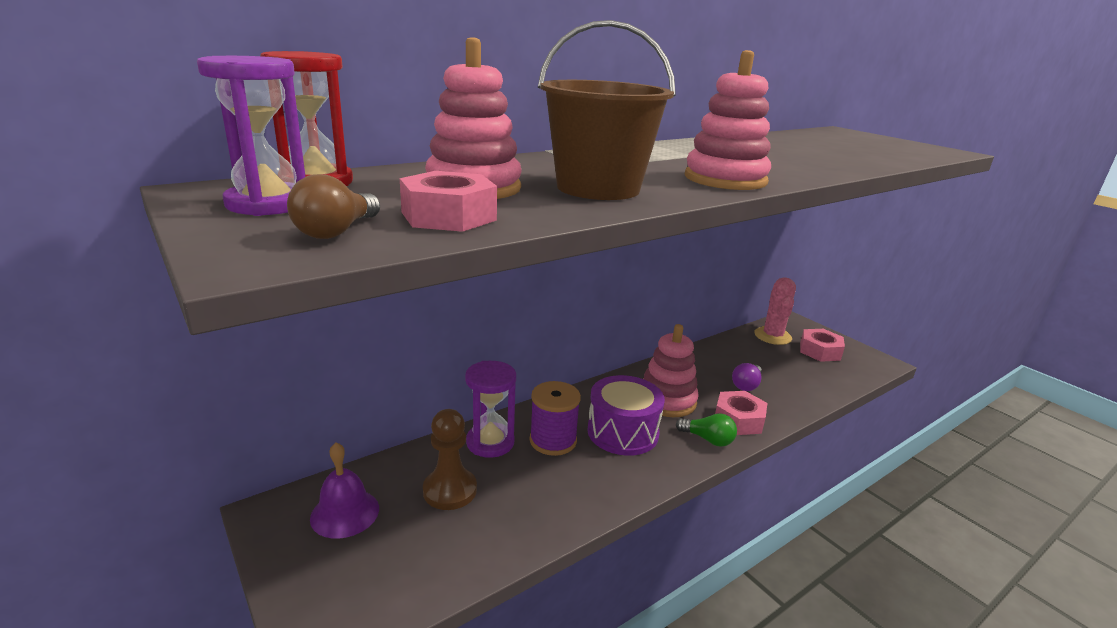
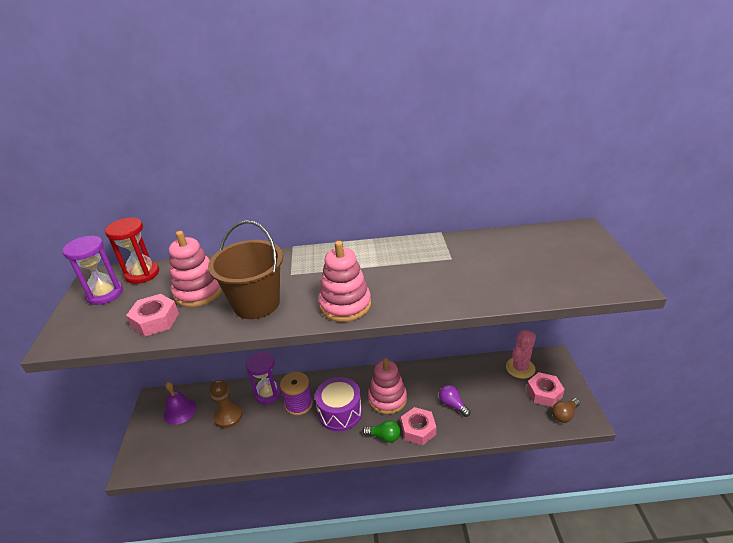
camera: 35 degrees right, 10 degrees up
(336, 231) = (103, 325): brown light bulb -> brown light bulb (564, 415)
(708, 439) = (384, 436): green light bulb -> green light bulb turned 45 degrees counterclockwise
(746, 385) = (452, 404): purple light bulb -> purple light bulb turned 75 degrees clockwise

